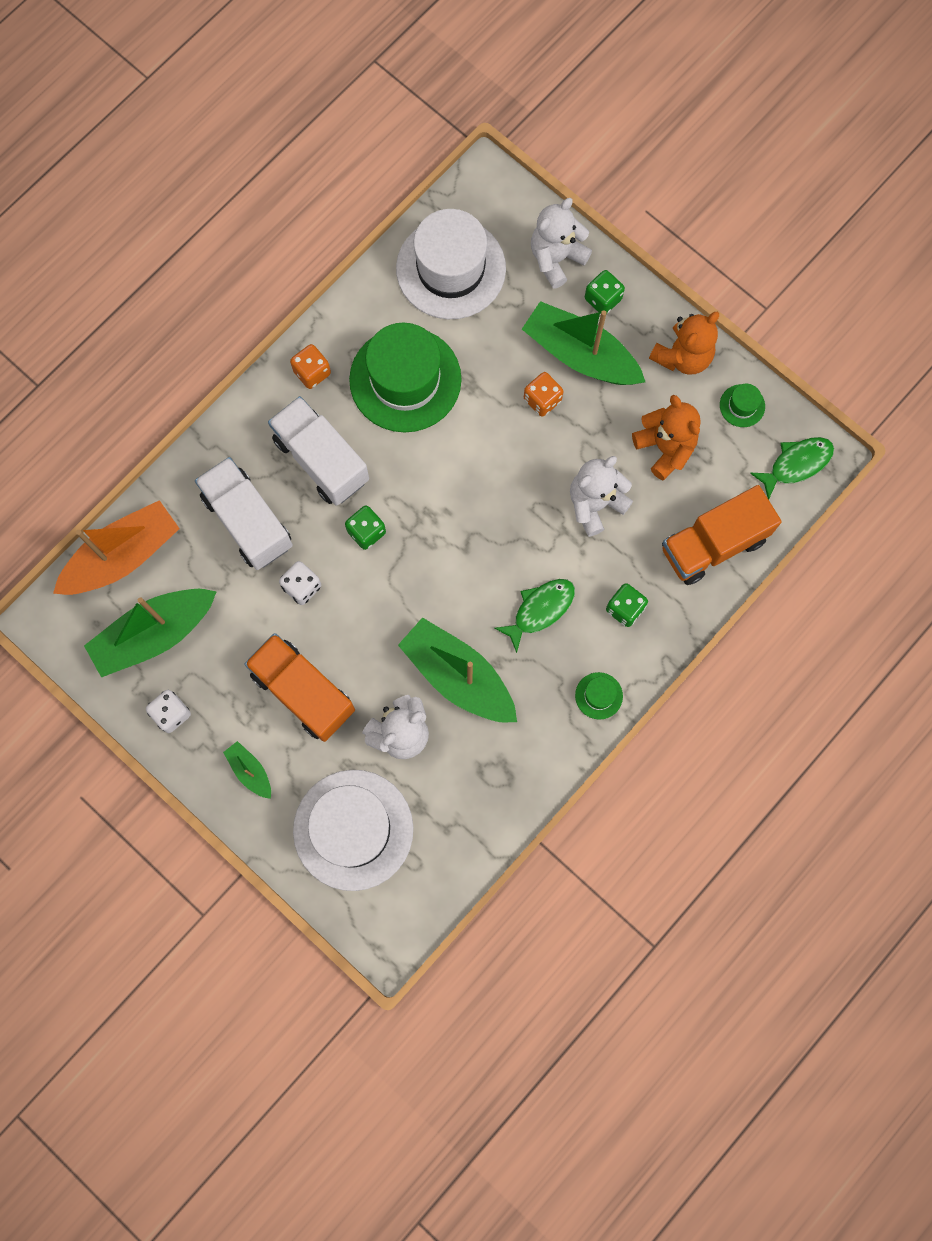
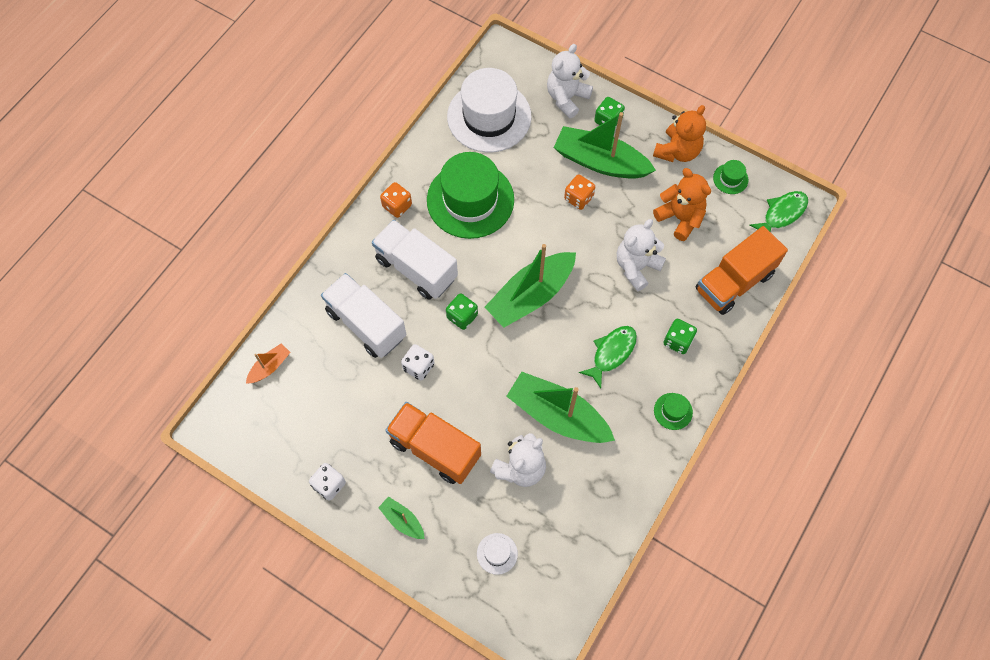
camera: 10 degrees left, 10 degrees down
(123, 556) = (270, 367): orange boat -> orange boat, size x0.47
(154, 634) = (305, 424): green boat -> green boat (530, 295)
(353, 829) = (497, 553): white hat -> white hat, size x0.41

